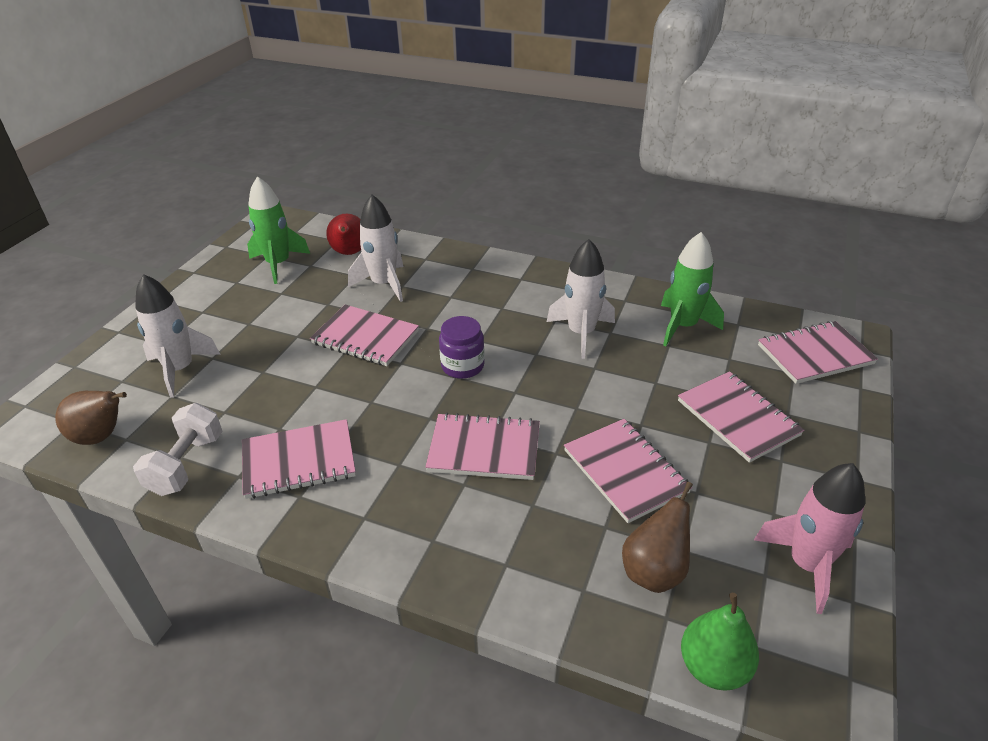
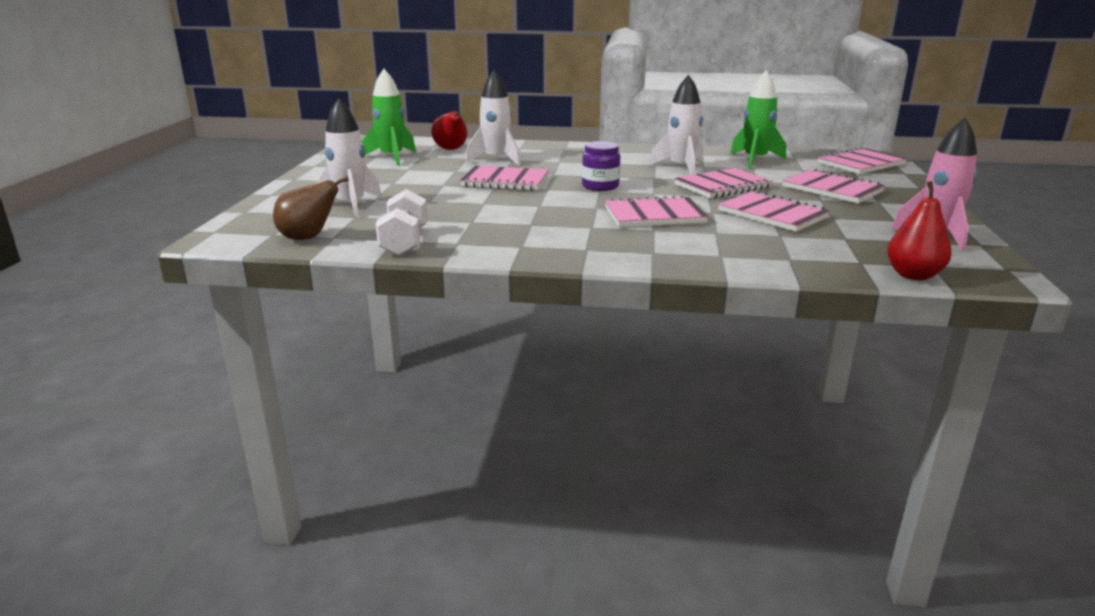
camera: 15 degrees left, 15 degrees down
(299, 461) = (504, 233): pink notebook -> pink notebook (722, 186)
(654, 571) = (834, 247): brown pear -> none
(713, 667) = (913, 275): green pear -> red pear

